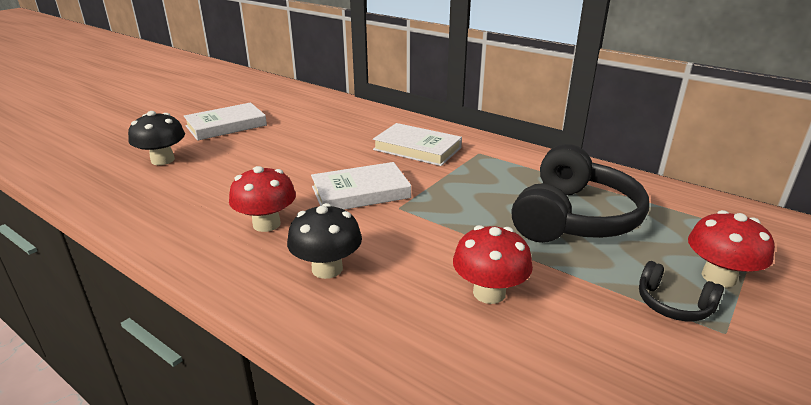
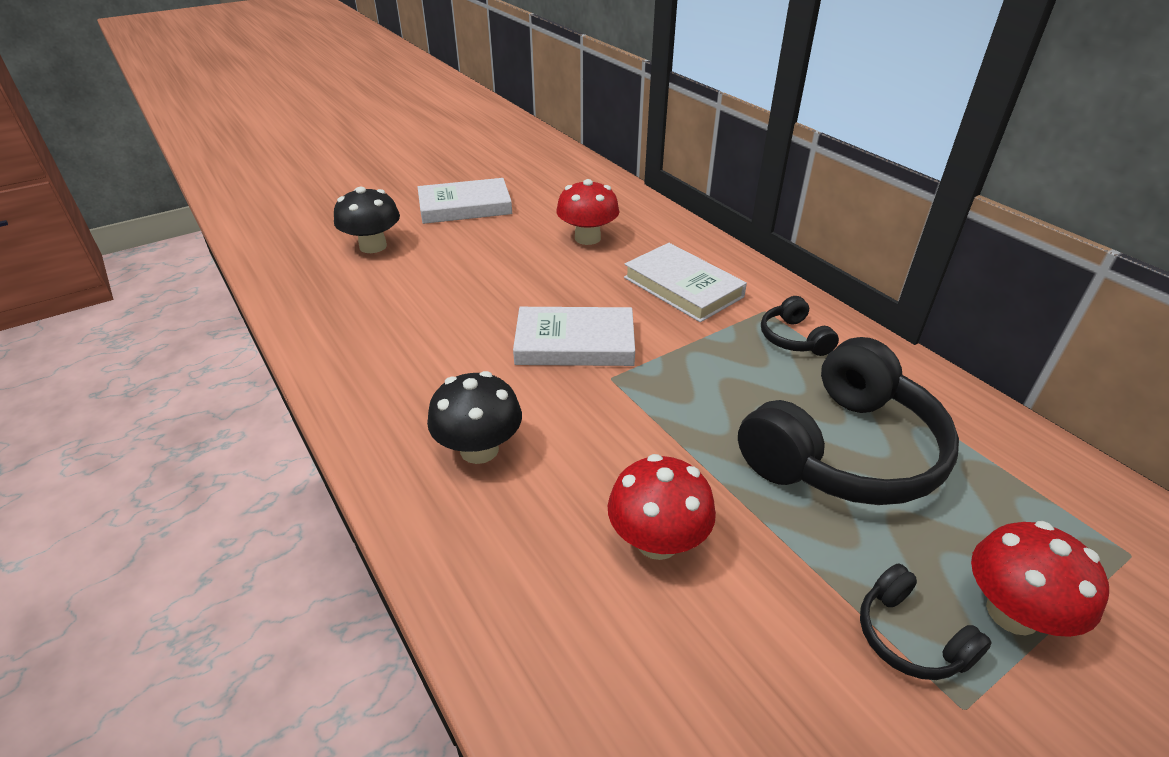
camera: 20 degrees right, 10 degrees up
(266, 224) = (442, 366): red mushroom -> red mushroom (587, 238)
(506, 164) = (793, 338): none -> black headphones

